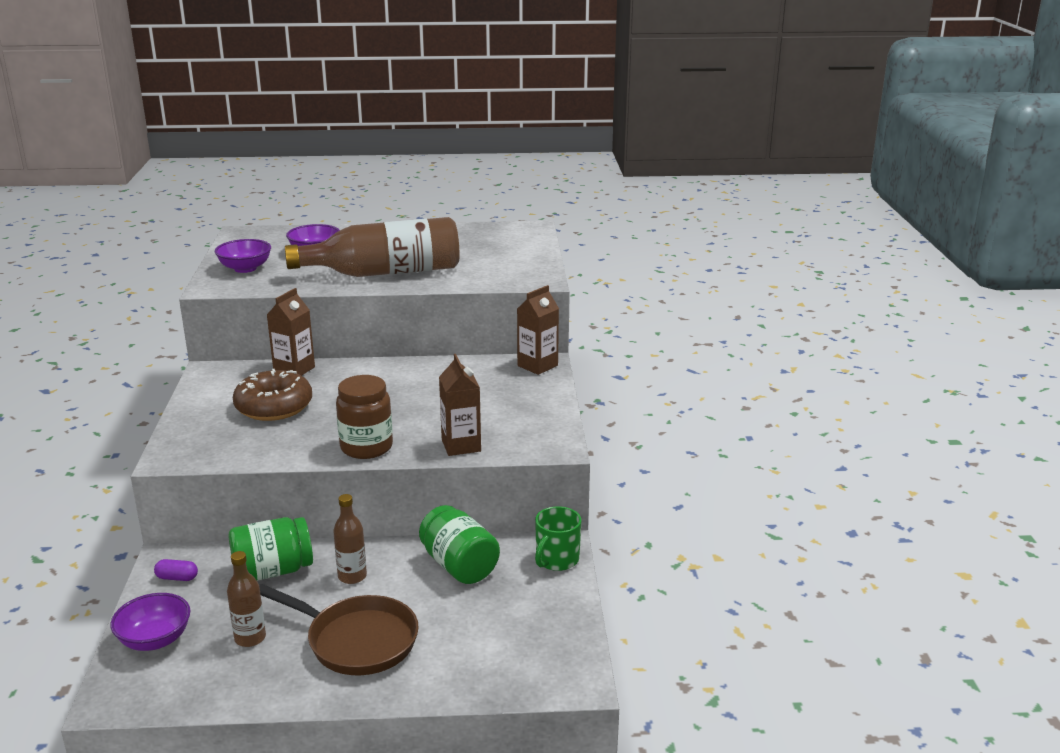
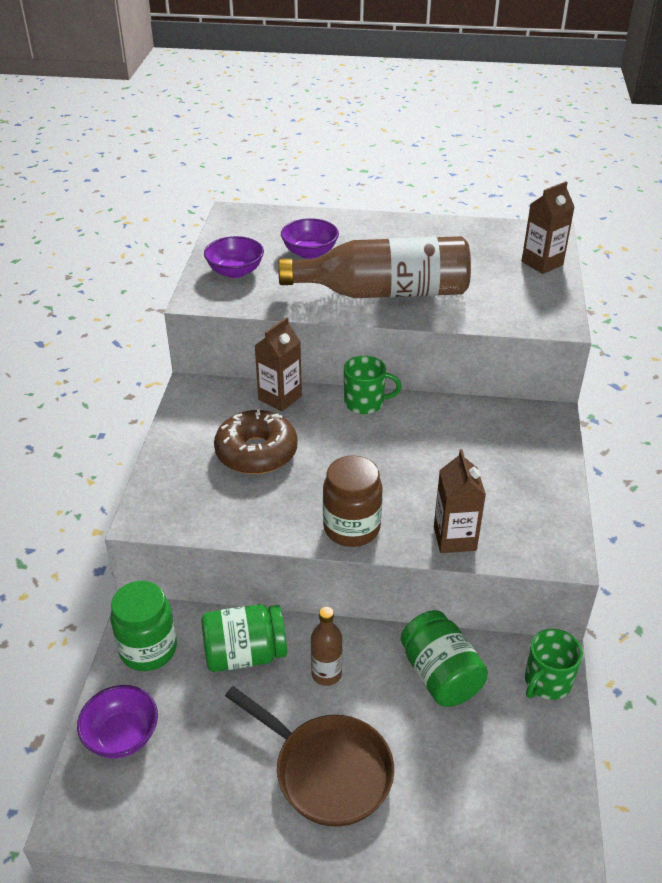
camera: 10 degrees right, 15 degrees up
(177, 578) = (148, 649): purple capsule -> green jar
(250, 638) = (217, 749): brown bottle -> none
(375, 367) = (365, 403): none -> green mug
(537, 365) = (543, 421): brown carton -> brown carton (542, 263)

